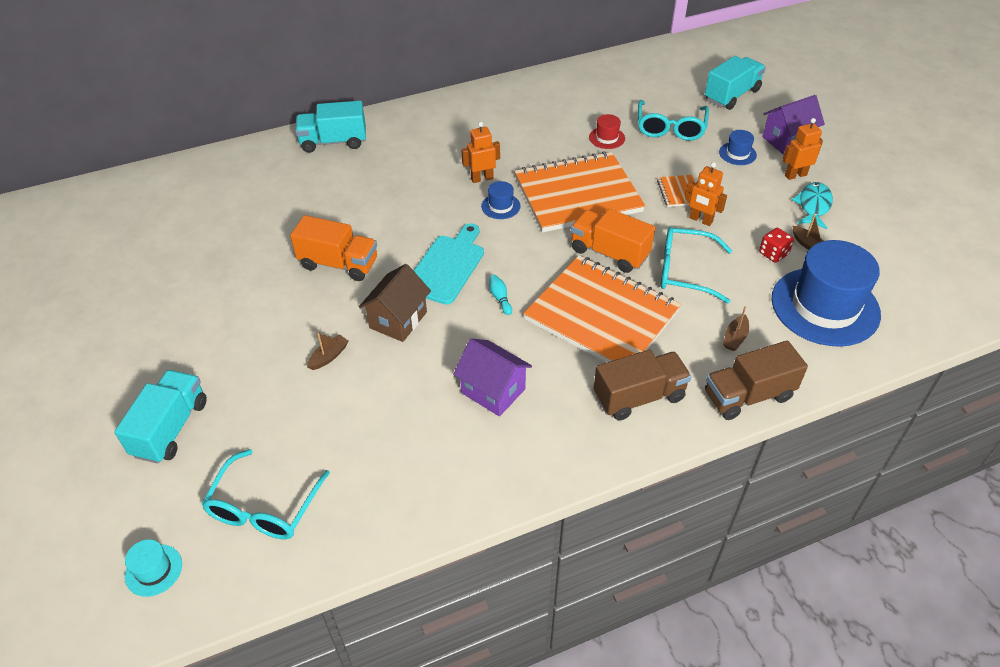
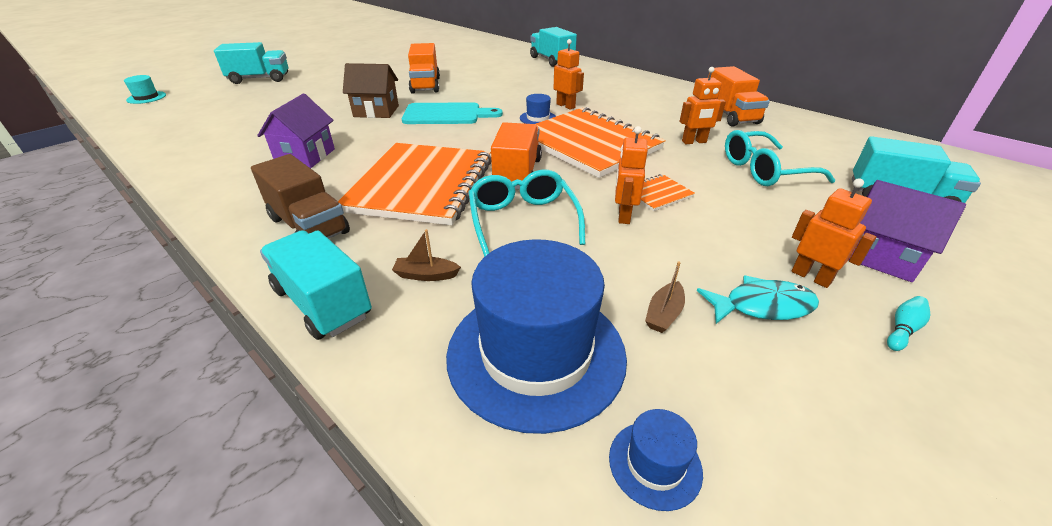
camera: 65 degrees right, 10 degrees down
(264, 507) = (189, 111): turquoise glasses -> none
(329, 356) = (330, 100): brown boat -> none
(500, 298) = (420, 139): turquoise bowling pin -> turquoise bowling pin (902, 329)
(568, 96) = (730, 115): none -> orange truck
(607, 138) = (694, 142): red hat -> orange robot
(737, 154) = (785, 221): blue hat -> blue hat (655, 464)
(748, 395) = (323, 303): brown truck -> turquoise truck
(773, 254) = (613, 282): red dice -> none

